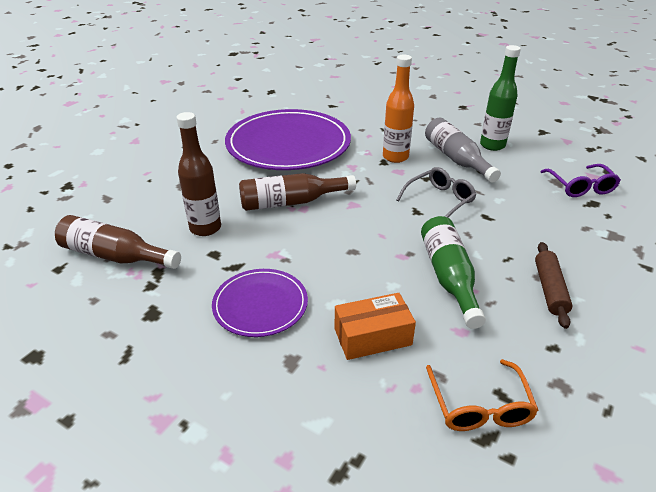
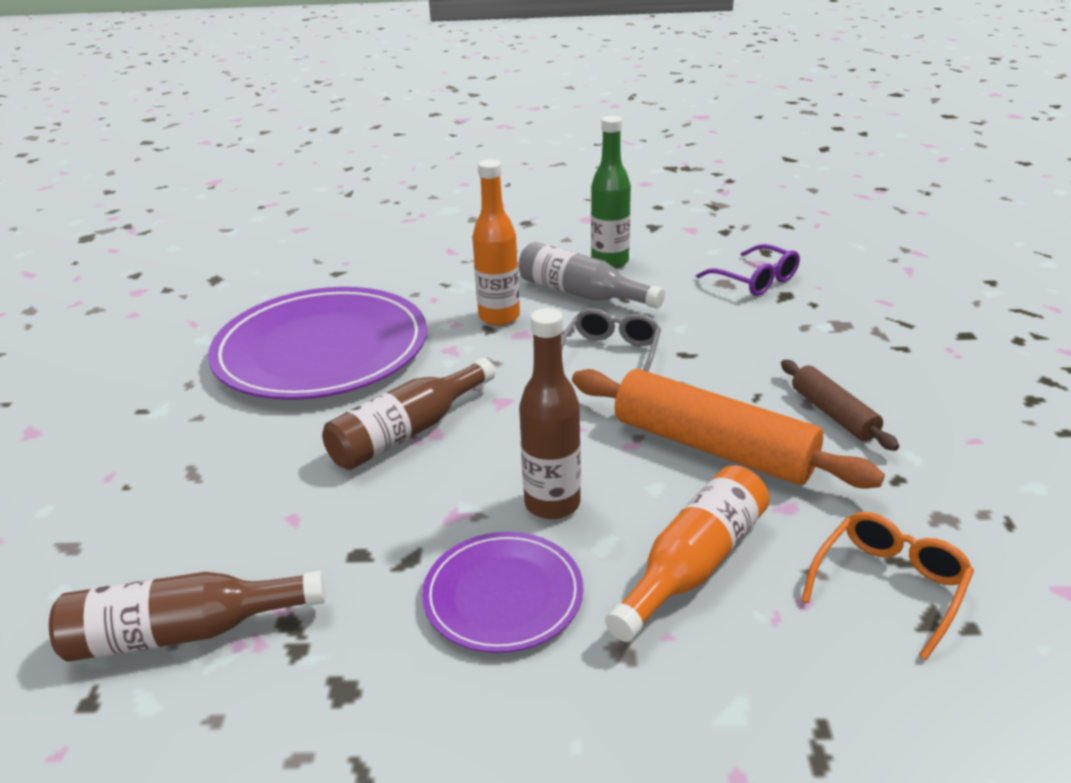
camera: 30 degrees left, 5 degrees down
(205, 228) = (306, 522): brown bottle -> brown bottle (552, 504)
(372, 337) = (693, 565): orange box -> orange bottle
(449, 277) = (712, 447): green bottle -> orange rolling pin
(479, 406) = (889, 586): orange glasses -> orange glasses turned 105 degrees counterclockwise

